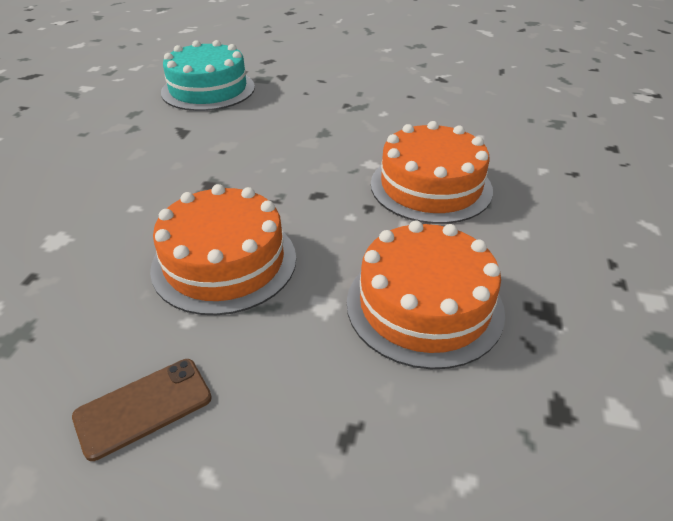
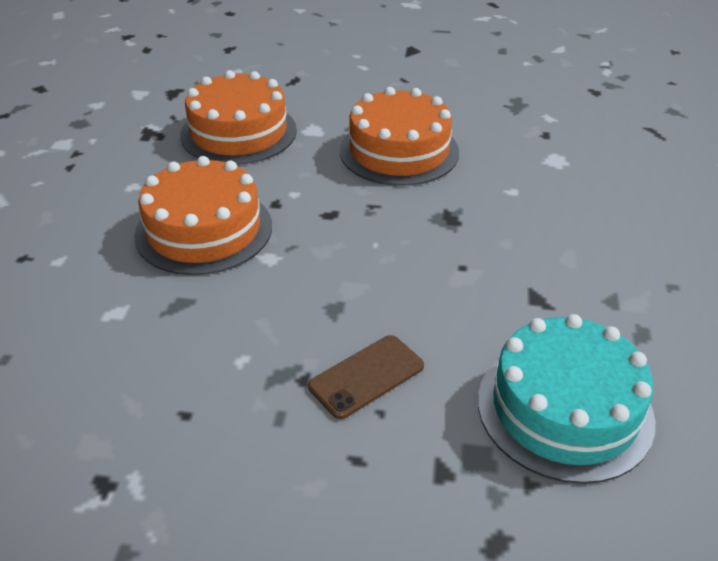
camera: 175 degrees right, 0 degrees up
(143, 407) = (410, 83): brown phone -> brown phone (366, 376)

